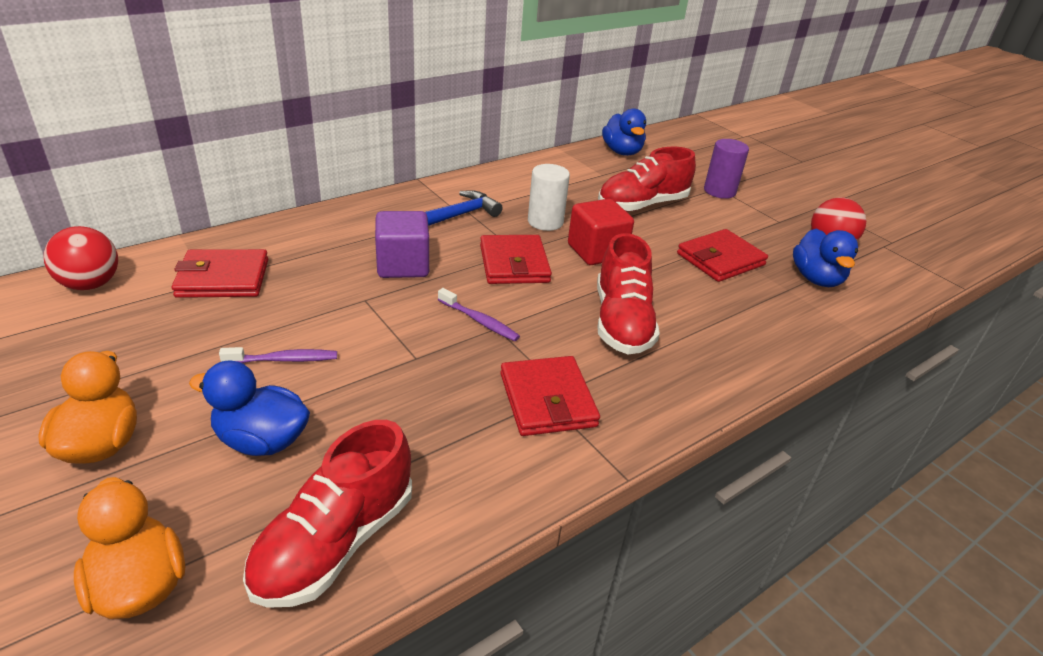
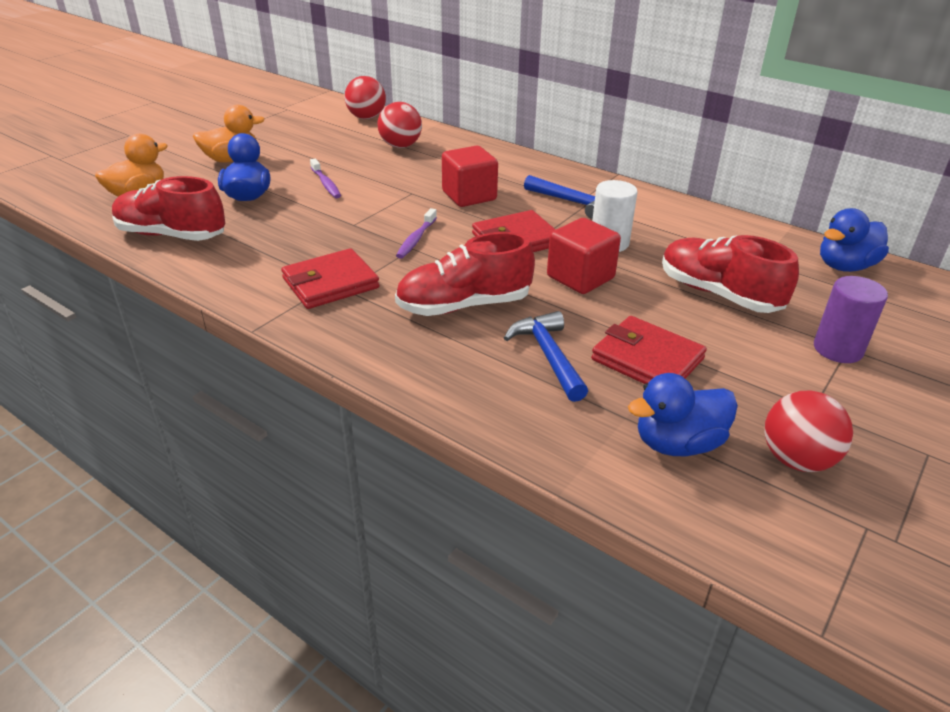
camera: 75 degrees right, 0 degrees up
(223, 278) = (400, 146): red wallet -> red ball
(403, 265) = (469, 196): purple cube -> red cube
(709, 300) = (548, 356): none -> blue hammer

